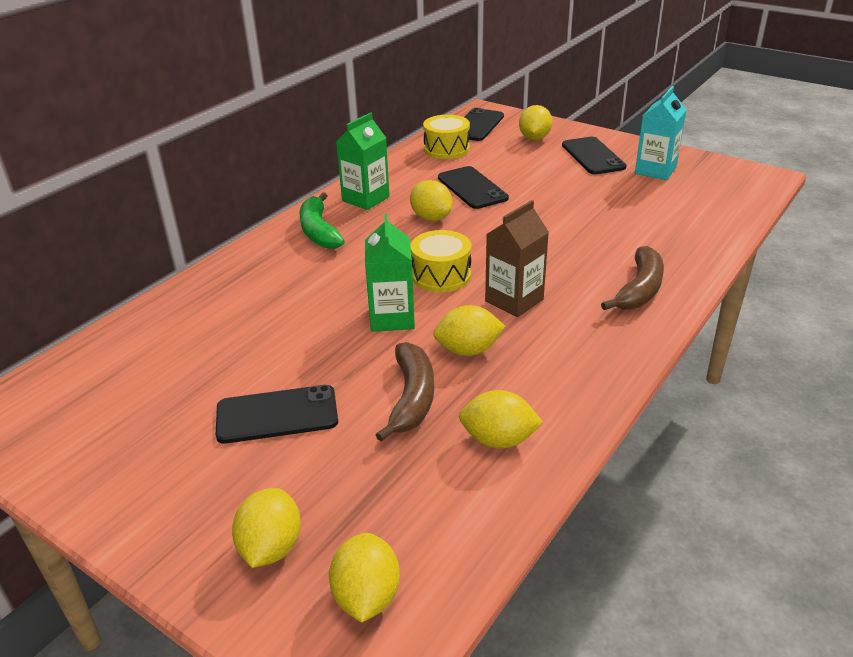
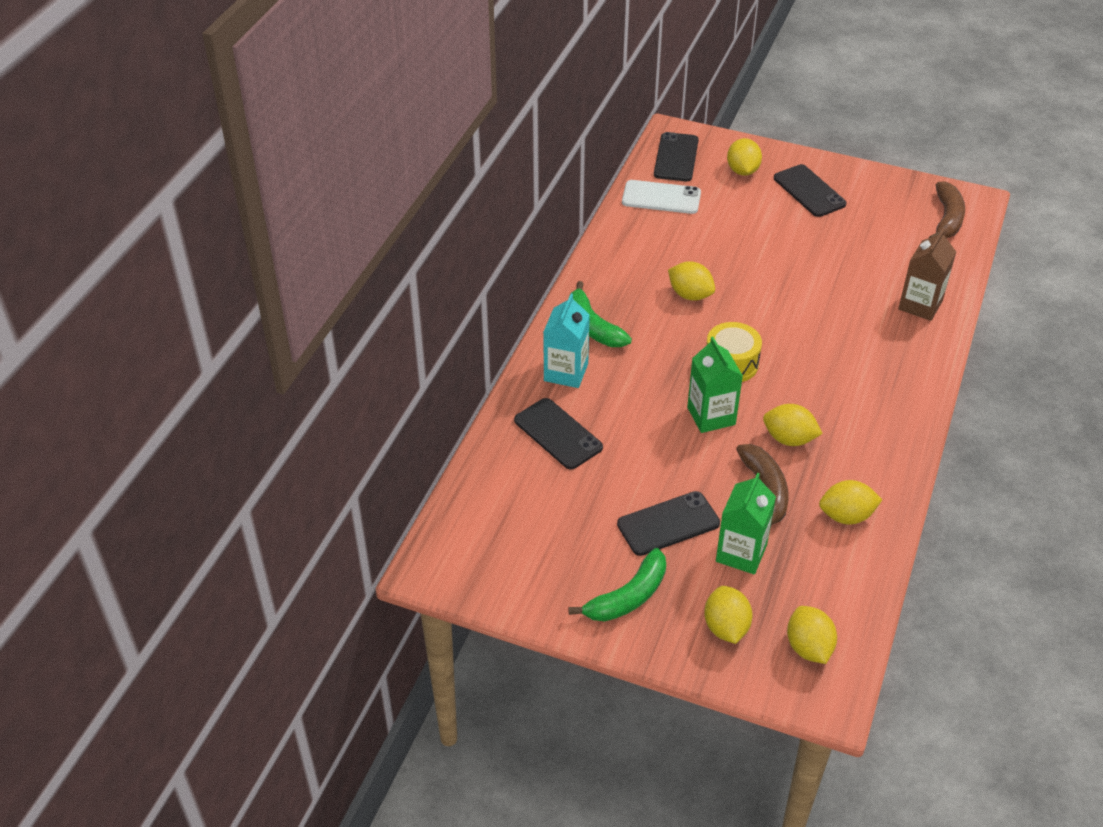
camera: 15 degrees left, 10 degrees up
(175, 487) = (628, 597): none -> green banana
(365, 199) = (615, 278): green carton -> green carton (741, 553)
(446, 149) = (661, 197): yellow drum -> white phone
(468, 350) = (789, 439): yellow lemon -> yellow lemon turned 45 degrees clockwise
(472, 188) = (711, 250): black phone -> black phone (558, 434)
(514, 300) = (805, 382): brown carton -> brown carton (920, 305)
(639, 289) = (903, 354): brown banana -> brown banana (947, 219)
(655, 170) = (874, 204): turquoise carton -> turquoise carton (566, 372)

